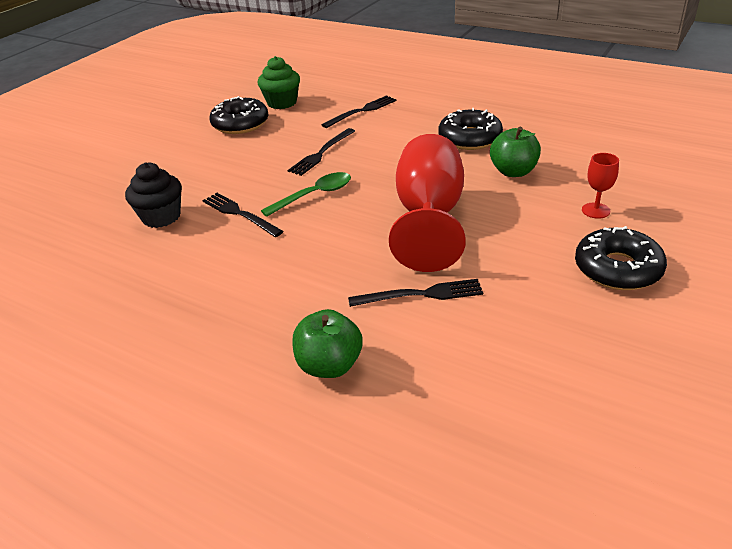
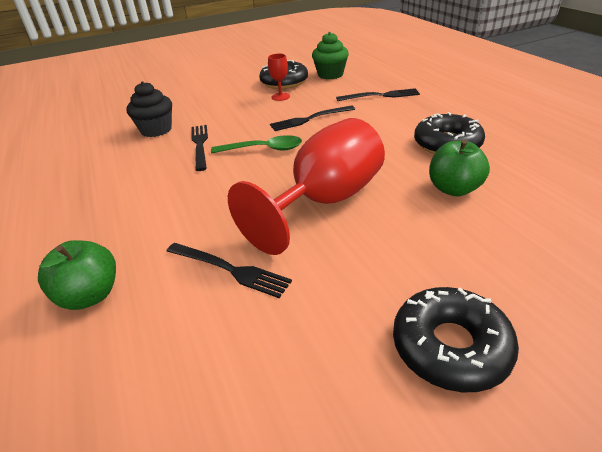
camera: 35 degrees right, 0 degrees up
(595, 210) = (500, 265): red goblet -> red goblet (280, 97)

